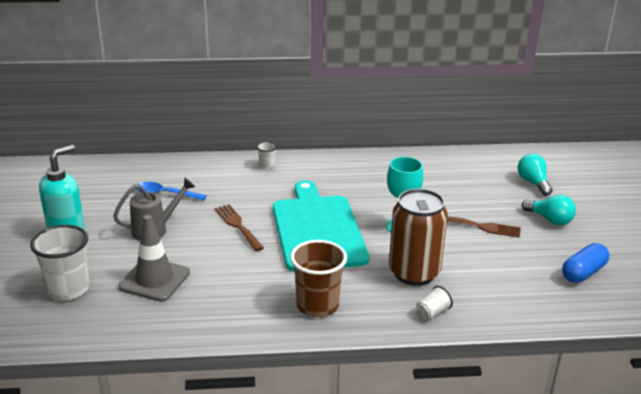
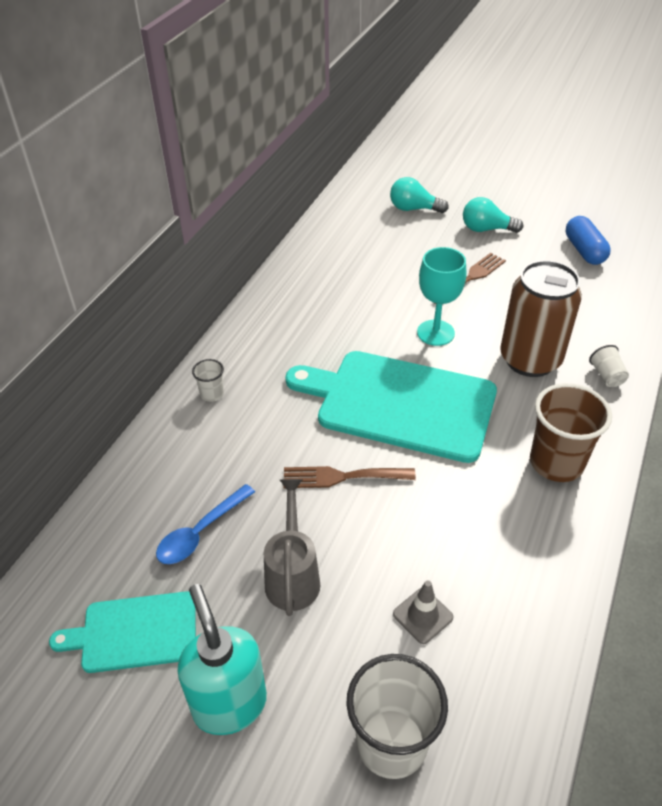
camera: 60 degrees left, 15 degrees up
(93, 196) = (134, 632): none -> turquoise cutting board
(154, 280) = (423, 615): grey traffic cone -> grey traffic cone, size x0.54
(550, 220) = (486, 229): turquoise light bulb -> turquoise light bulb turned 150 degrees counterclockwise

